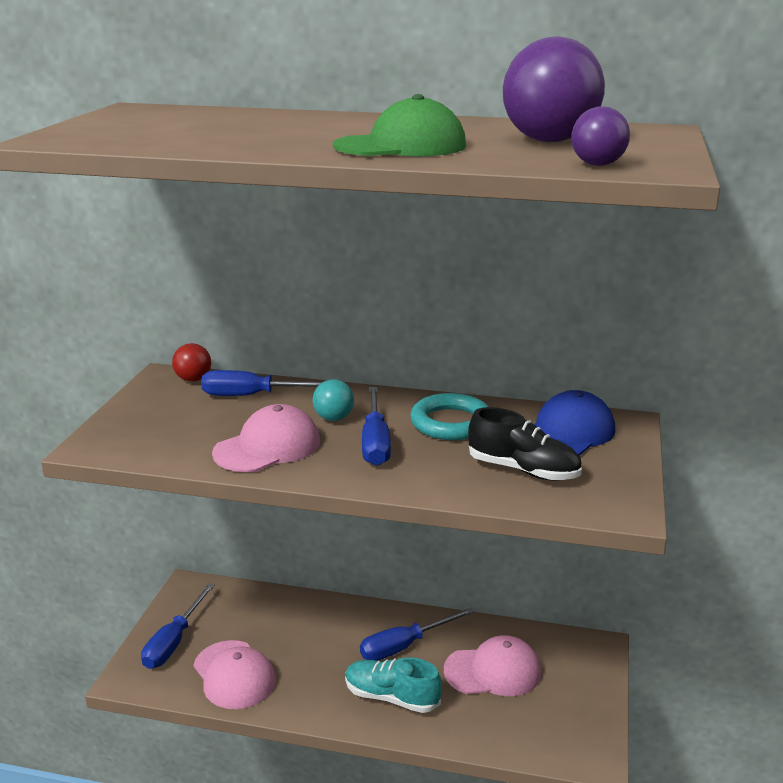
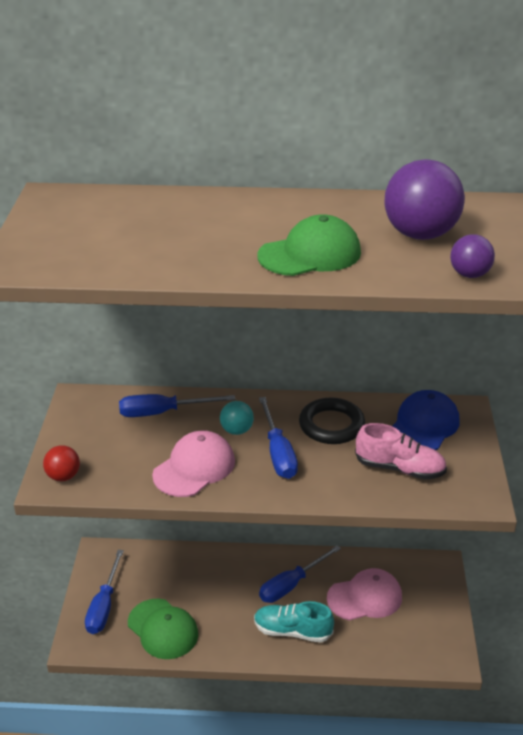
camera: 10 degrees left, 10 degrees up
(193, 379) = (104, 399): red ball -> red ball (63, 476)
(234, 675) = (163, 629): pink cap -> green cap
(451, 423) = (331, 425): turquoise ring -> black ring
(523, 470) = (399, 468): black shoe -> pink shoe

